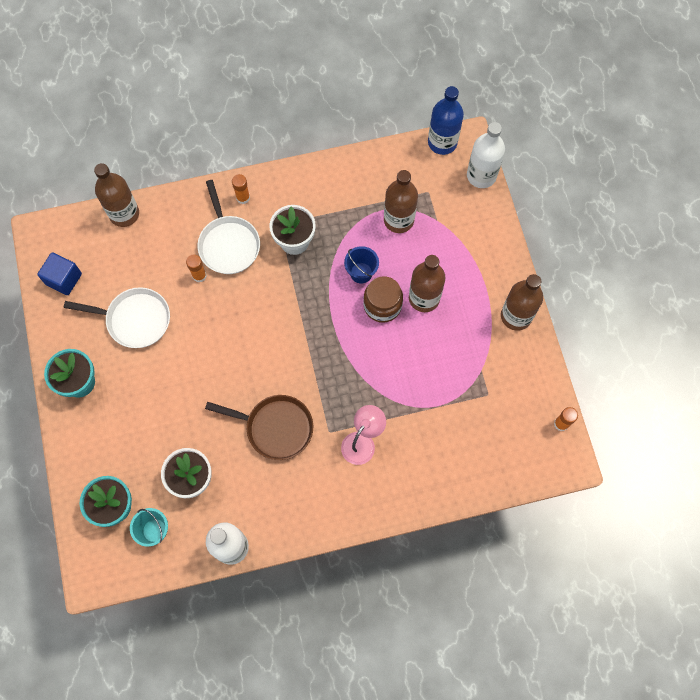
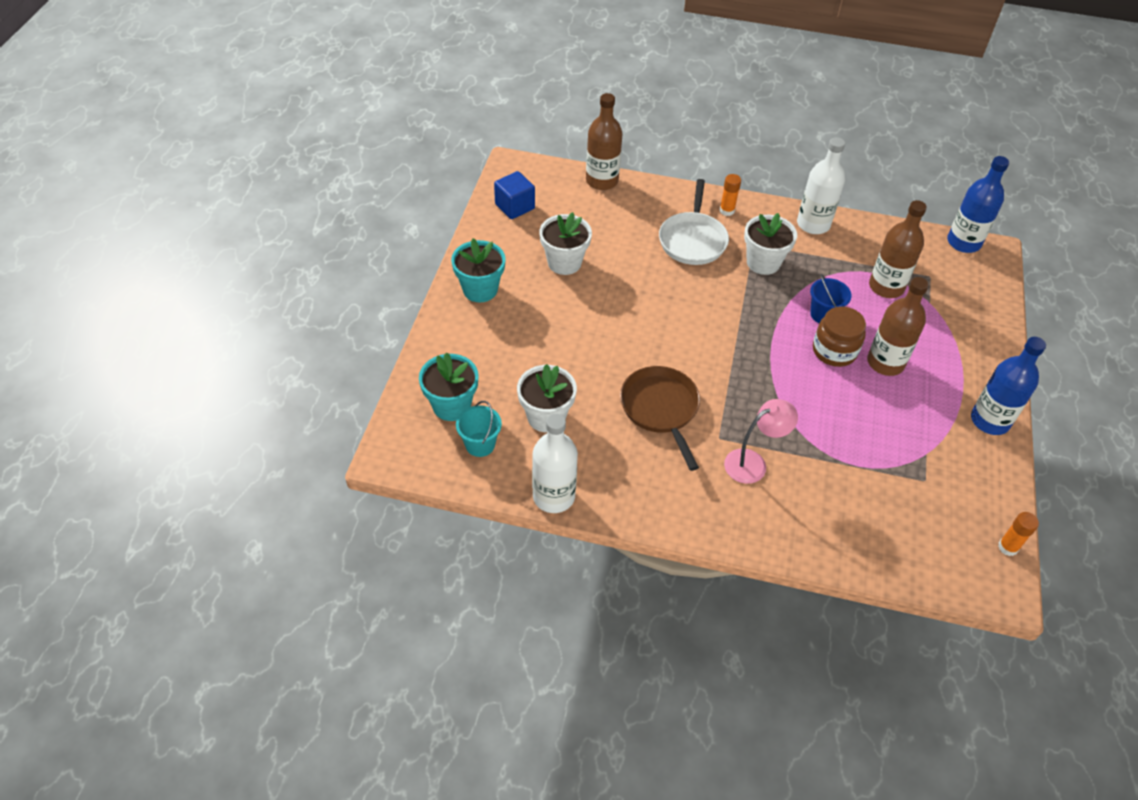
camera: 25 degrees right, 20 degrees down
(135, 320) = (564, 262): white pan -> white flower pot
(199, 276) = (649, 253): orange glue stick -> none
(275, 428) = (661, 409): brown pan -> brown pan turned 150 degrees counterclockwise
(481, 175) = (997, 284): white bottle -> white bottle (813, 224)
(516, 316) = (990, 420): brown bottle -> blue bottle

